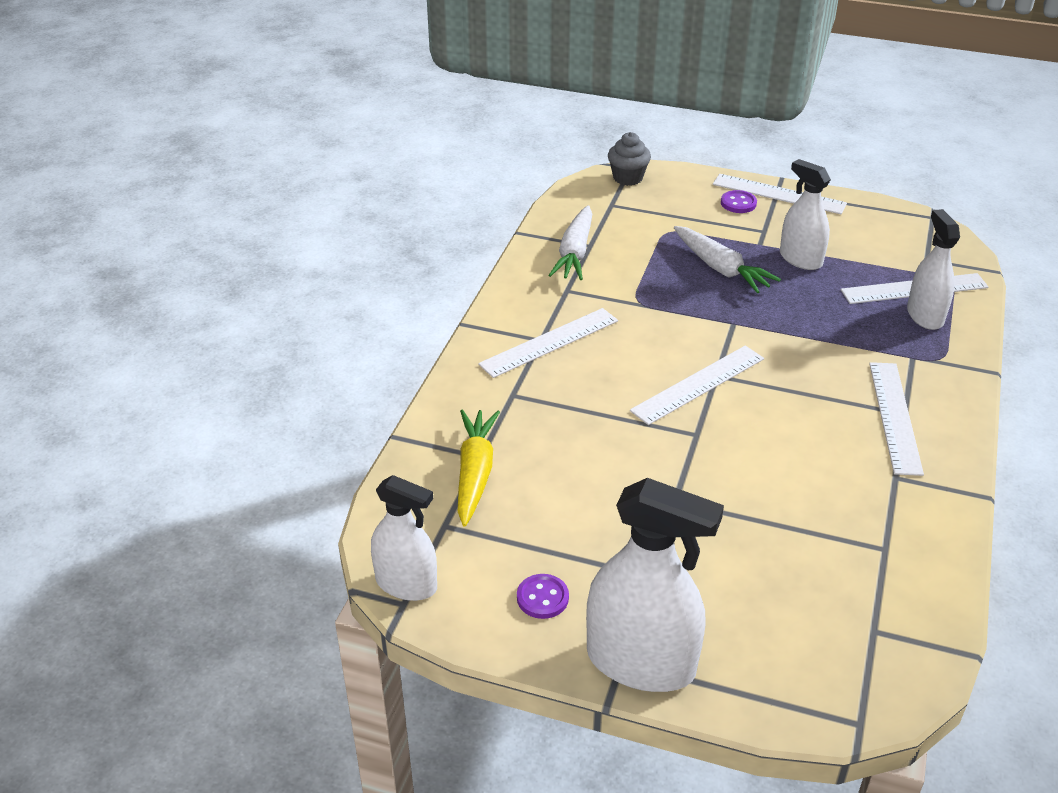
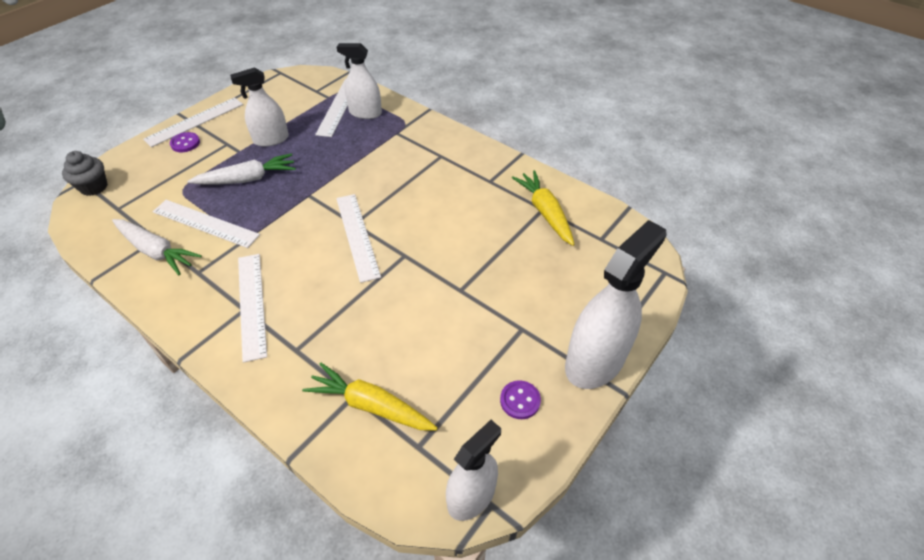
camera: 70 degrees left, 10 degrees up
(878, 553) = (545, 212): none -> yellow carrot
(894, 417) = (441, 160): white ruler -> white ruler (205, 223)

